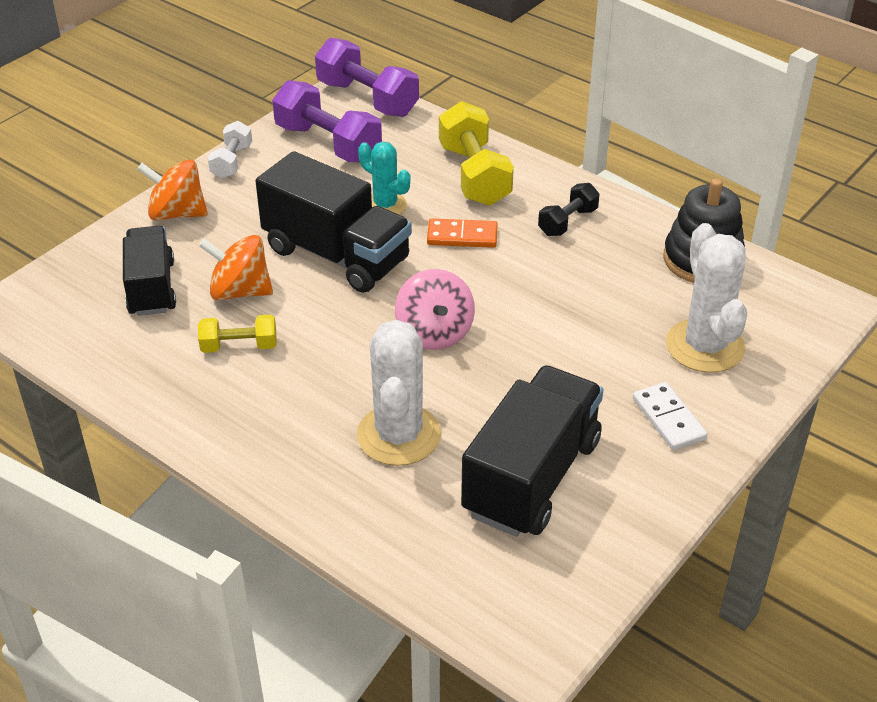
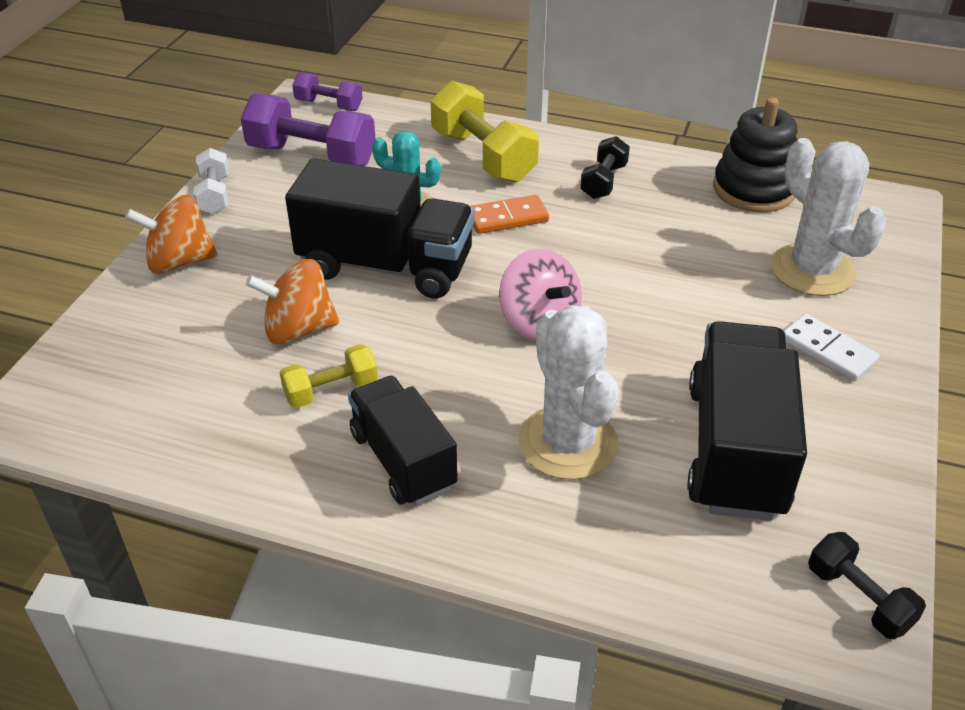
camera: 20 degrees left, 0 degrees up
(152, 288) = (191, 350): black truck -> black truck (403, 460)
(367, 99) = (329, 105): purple dumbbell -> purple dumbbell, size x0.56
(554, 615) = (858, 598): none -> black dumbbell

